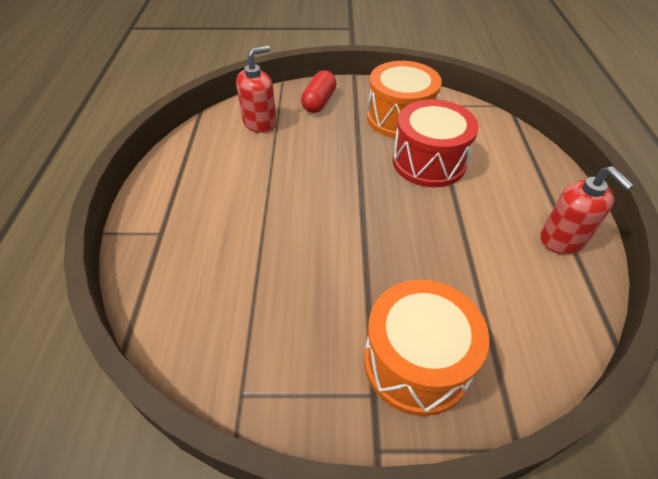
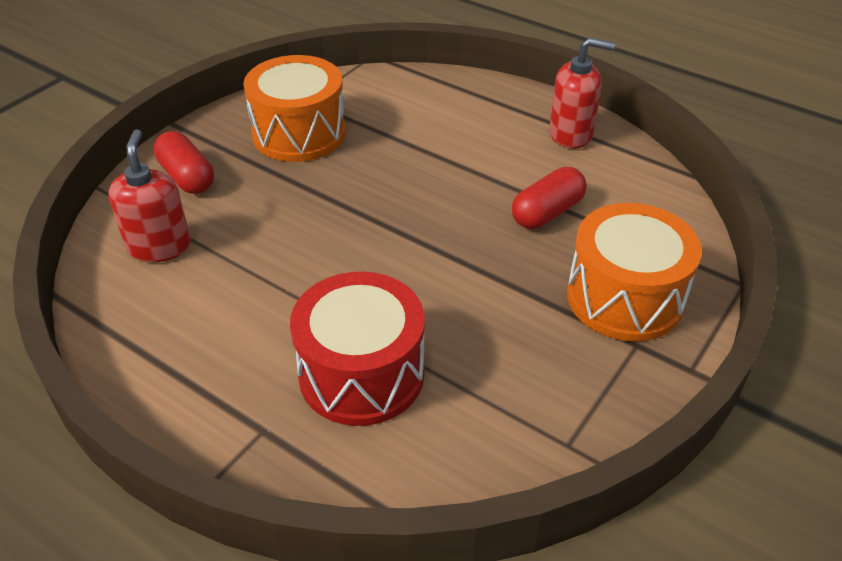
camera: 55 degrees left, 5 degrees down
(429, 162) = (391, 152): red drum -> red drum (361, 374)
(459, 268) = (547, 213): none -> red capsule

